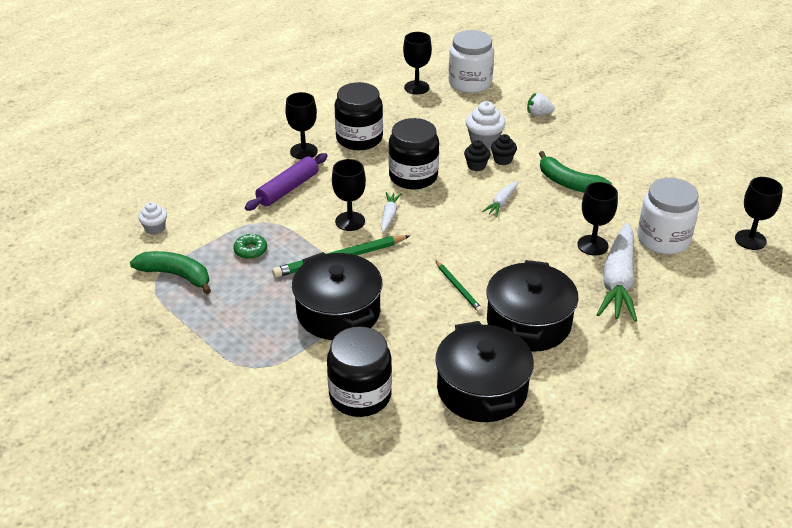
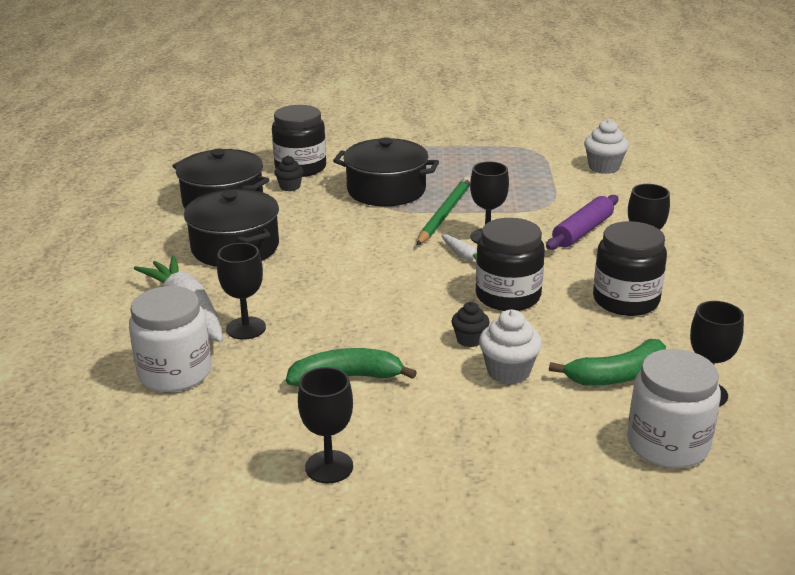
camera: 135 degrees right, 10 degrees down
(155, 228) = (604, 167): white cupcake -> white cupcake, size x1.56
(176, 275) = (528, 157): green banana -> green banana (617, 375)
(250, 250) = (515, 188): green donut -> none
(287, 189) = (583, 231): purple rolling pin -> purple rolling pin turned 45 degrees clockwise
(458, 288) = (323, 241): green pencil -> none
(501, 202) = (387, 319): white carrot -> none
(502, 160) = (454, 362): black cupcake -> black cupcake (290, 187)
(538, 114) = (510, 451): white strawberry -> none
(750, 240) = (66, 427): black goblet -> black goblet (329, 467)

